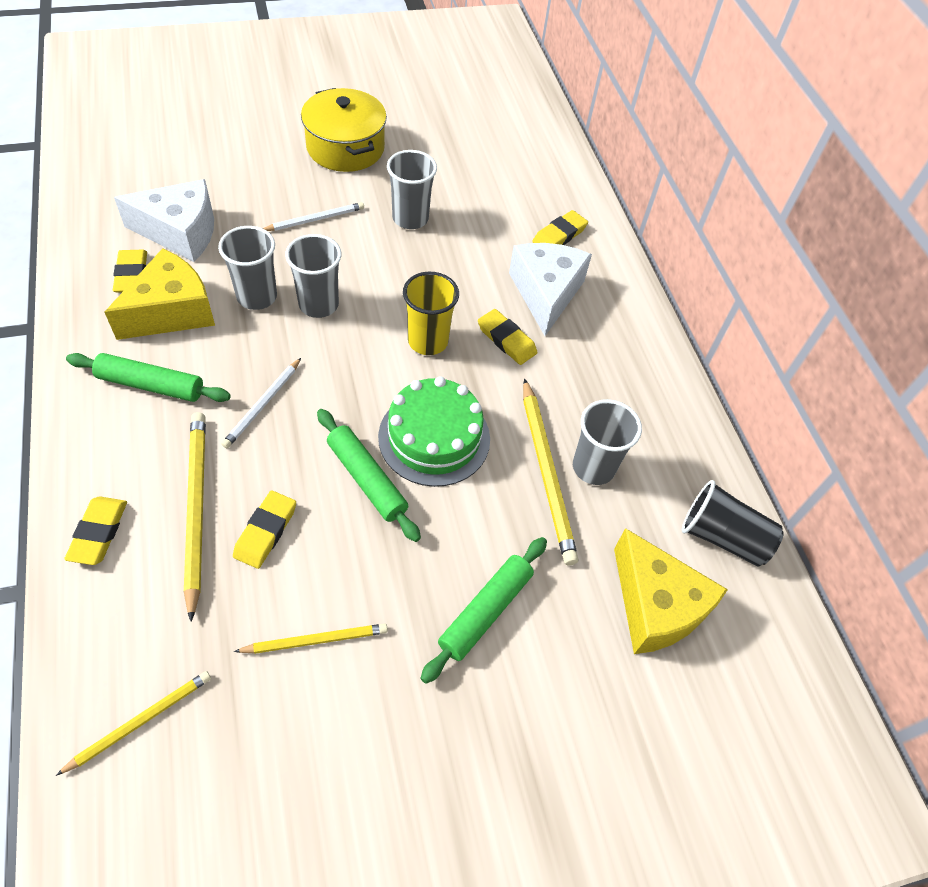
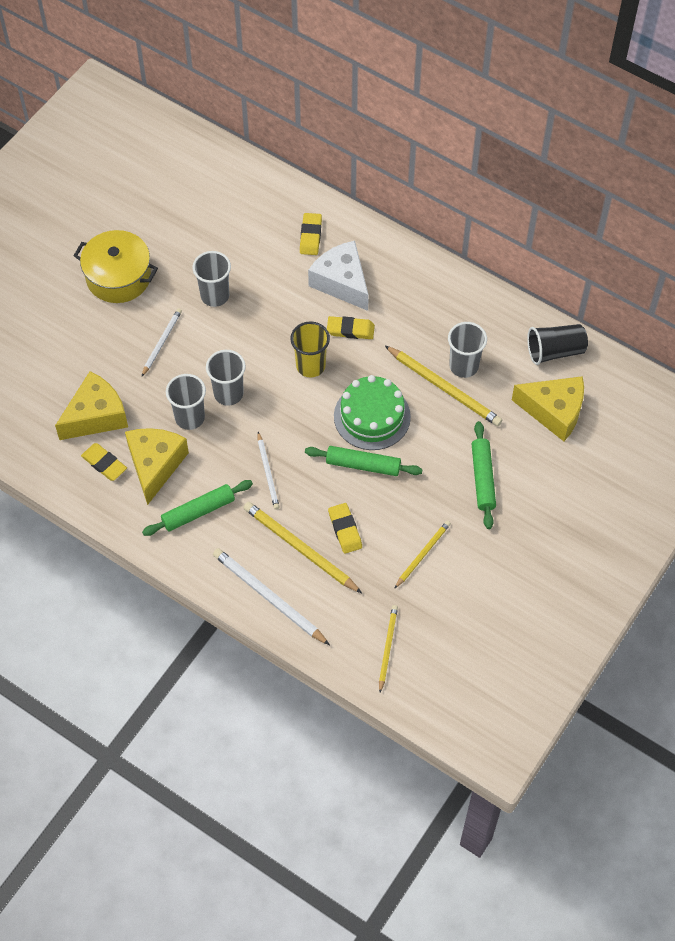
camera: 35 degrees left, 5 degrees up
(98, 532) = (268, 597): yellow eraser -> white pencil
(181, 232) = (96, 416): white cheese -> yellow cheese

